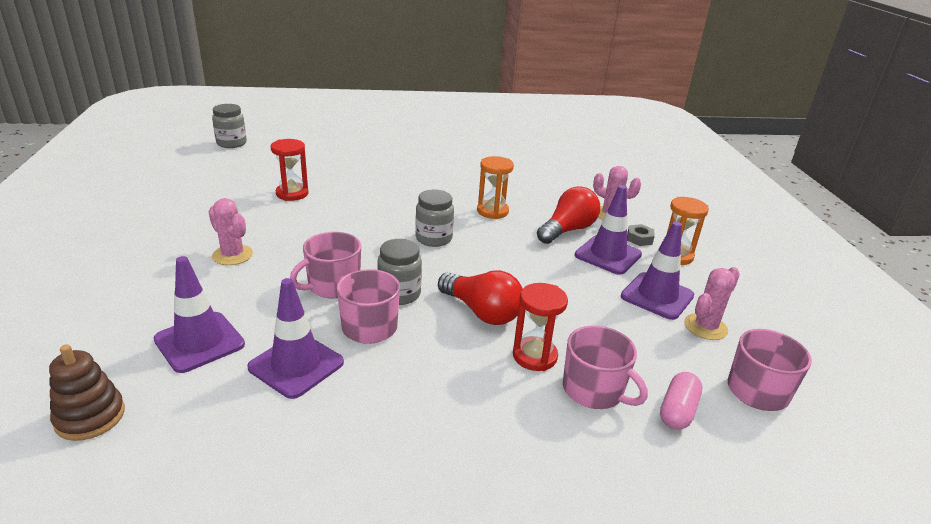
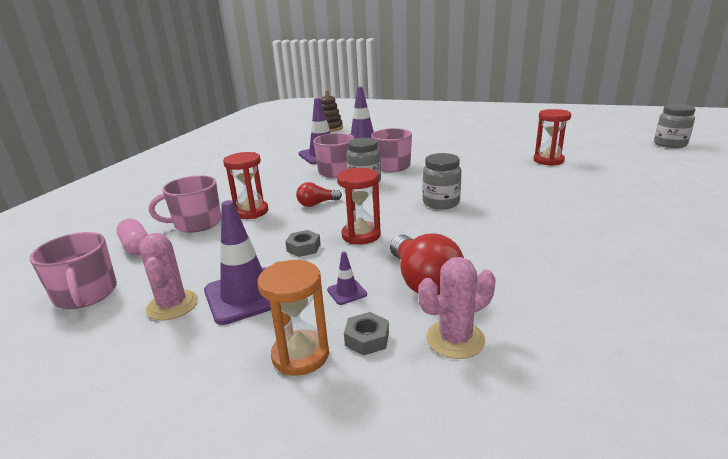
camera: 120 degrees right, 5 degrees down
(232, 255) = (448, 145): pink cactus -> none
(481, 312) = (317, 204): red light bulb -> red light bulb, size x0.56
(492, 211) = (492, 242): orange hourglass -> none
(527, 267) = (361, 235): none -> red hourglass
(573, 291) = (303, 248): none -> grey nut
(608, 255) = (347, 292): purple traffic cone -> purple traffic cone, size x0.45

